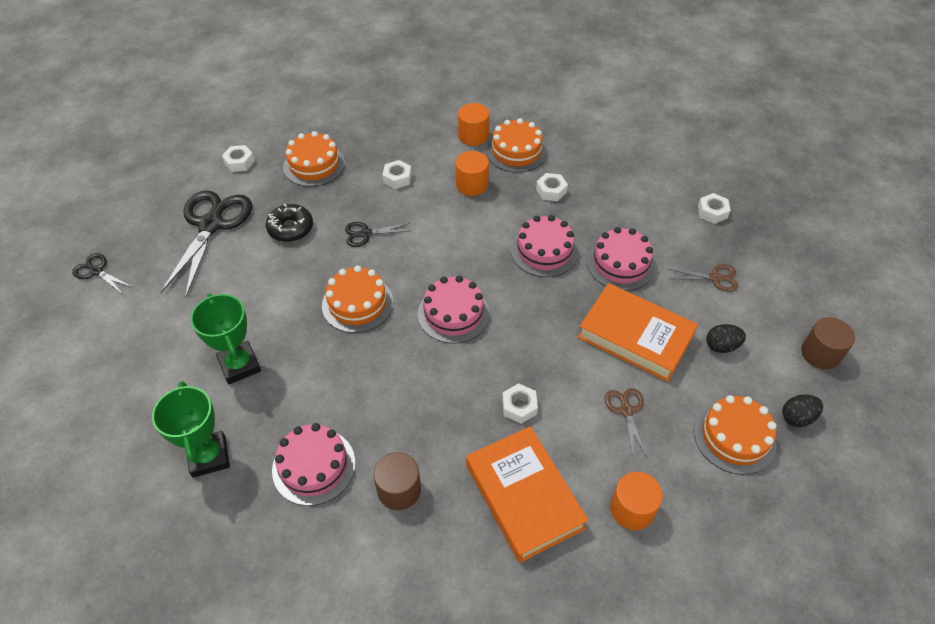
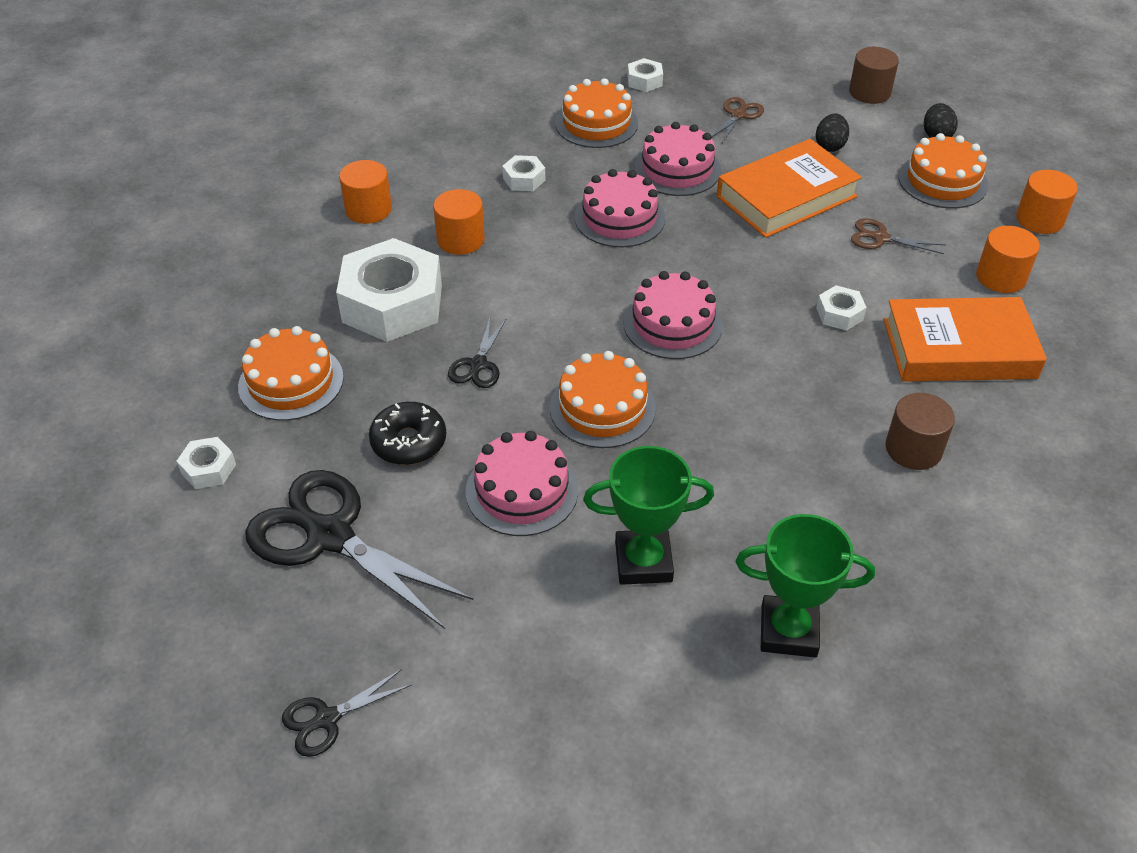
camera: 65 degrees left, 5 degrees down
(314, 466) = (849, 520): pink cake -> pink cake (522, 490)
(397, 178) = (392, 303): white nut -> white nut, size x2.30
(516, 151) = (431, 183): orange cake -> orange cake (596, 123)
(734, 525) = (1039, 219): none -> orange cylinder

